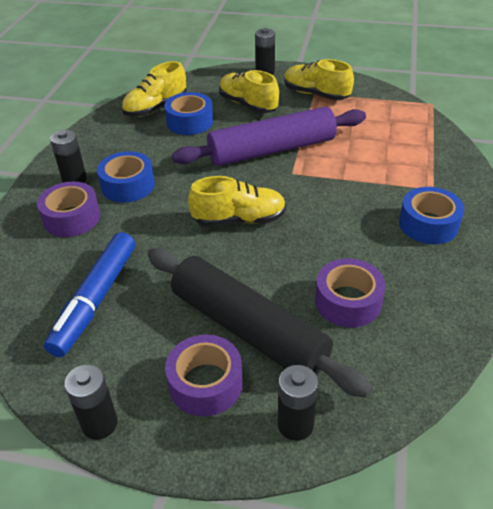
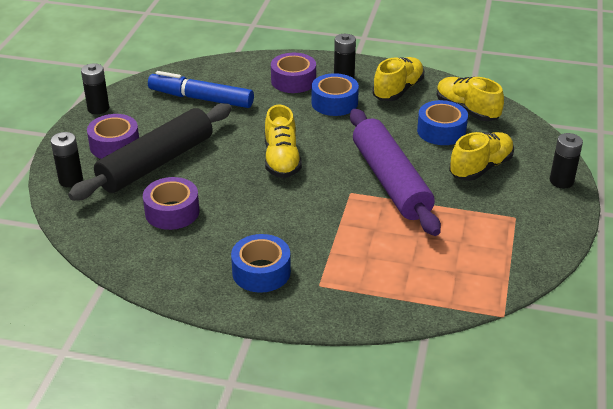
camera: 90 degrees right, 5 degrees down
(316, 94) = (512, 218): yellow shoe -> yellow shoe (398, 90)

